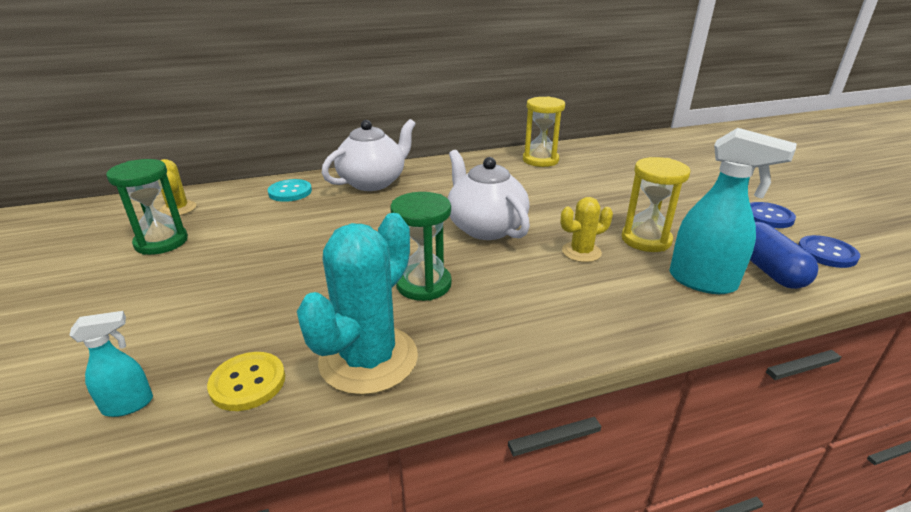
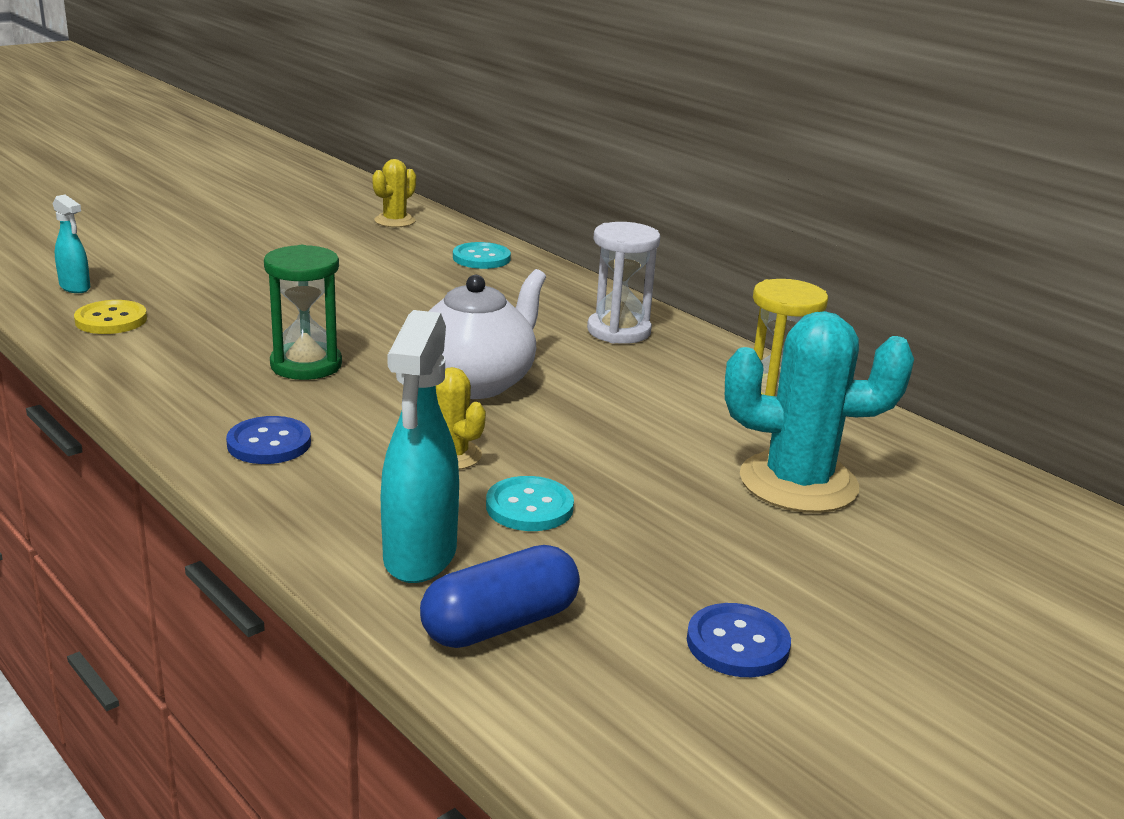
camera: 65 degrees right, 5 degrees down
(161, 242) = (320, 233): green hourglass -> none
(368, 359) = (158, 361): turquoise cactus -> turquoise cactus (798, 483)
(373, 182) = (554, 295): white teapot -> none
(439, 176) = (619, 331): none -> white hourglass
(646, 240) = (529, 507): yellow hourglass -> turquoise button
(827, 253) = (615, 704): blue button -> blue button (269, 443)

